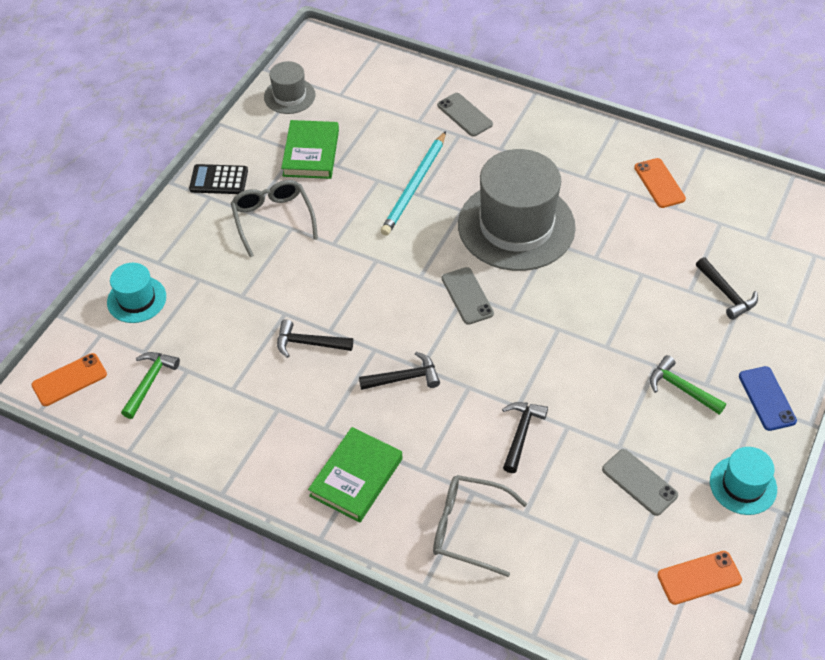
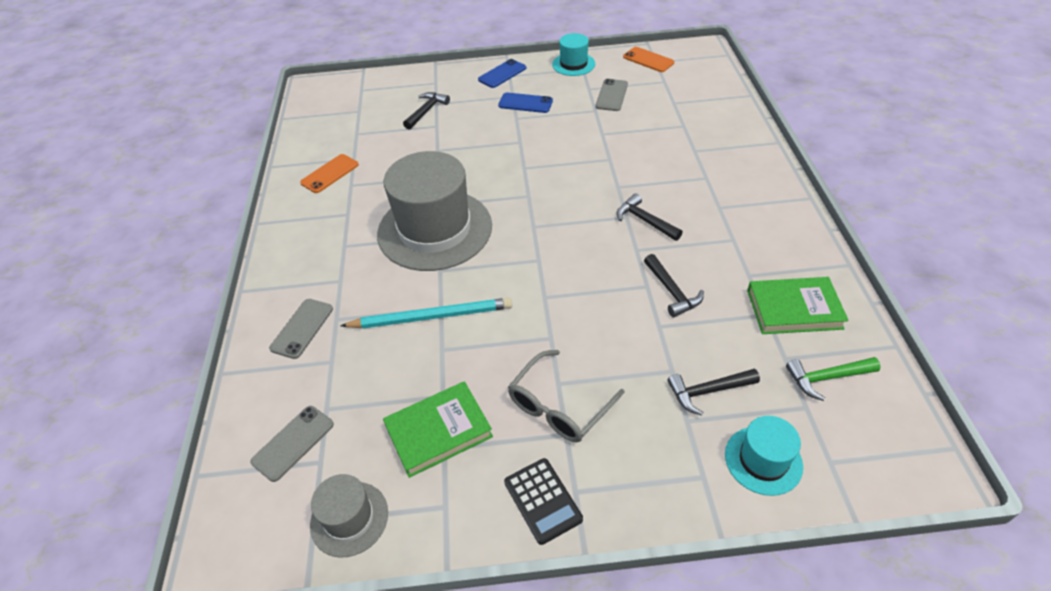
camera: 120 degrees left, 5 degrees down
(69, 380) = (901, 448): orange phone -> none
(356, 477) = (749, 204): green book -> green book (794, 309)
(467, 296) = (535, 224): grey phone -> grey phone (293, 443)
(468, 528) = (720, 142): grey glasses -> none
(521, 433) = (629, 149): black hammer -> black hammer (707, 391)
(681, 388) = (525, 103): green hammer -> blue phone

